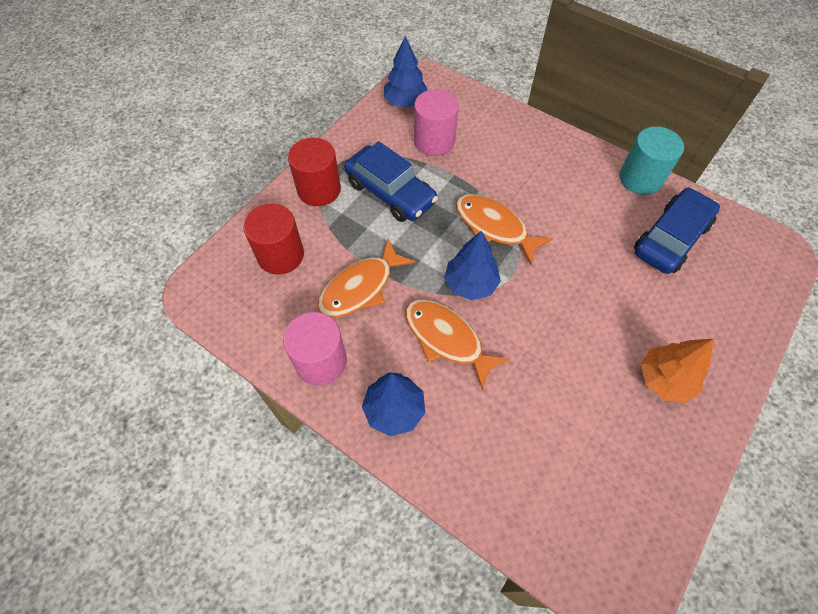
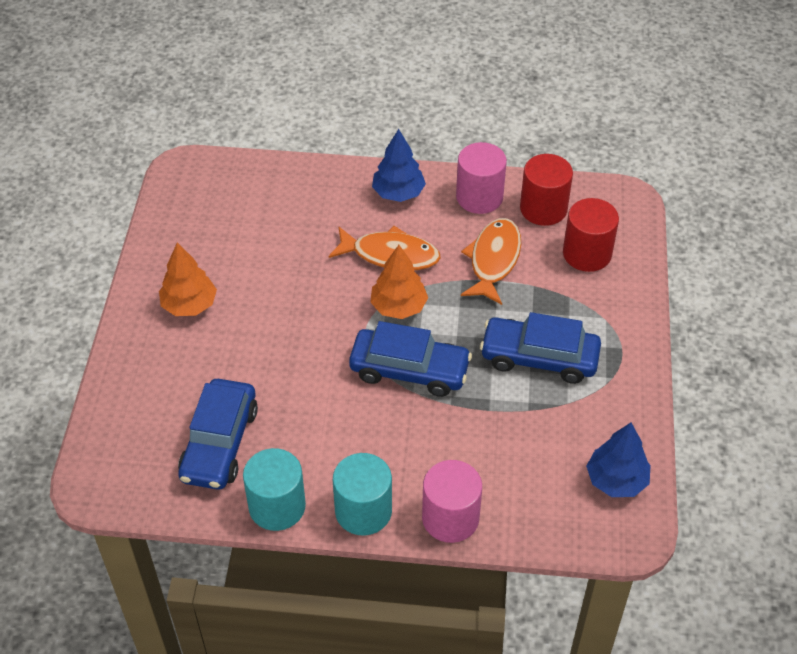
camera: 150 degrees right, 10 degrees down
(319, 189) = (612, 327): red cylinder -> red cylinder (543, 208)
(434, 141) = (540, 441): pink cylinder -> pink cylinder (450, 518)
(470, 283) = (399, 307): blue tree -> orange tree
(494, 227) = (409, 370): orange fish -> blue car
(580, 152) = (363, 511): none -> turquoise cylinder

